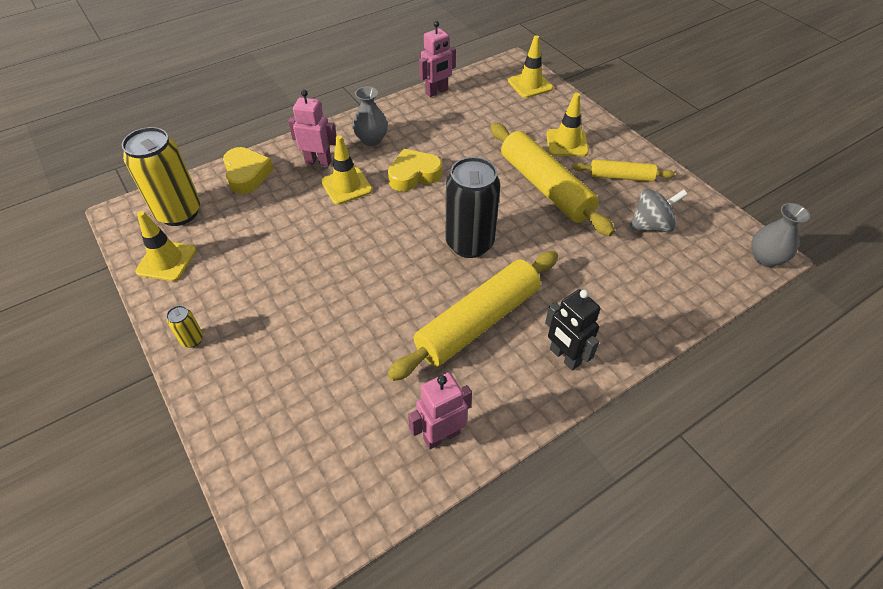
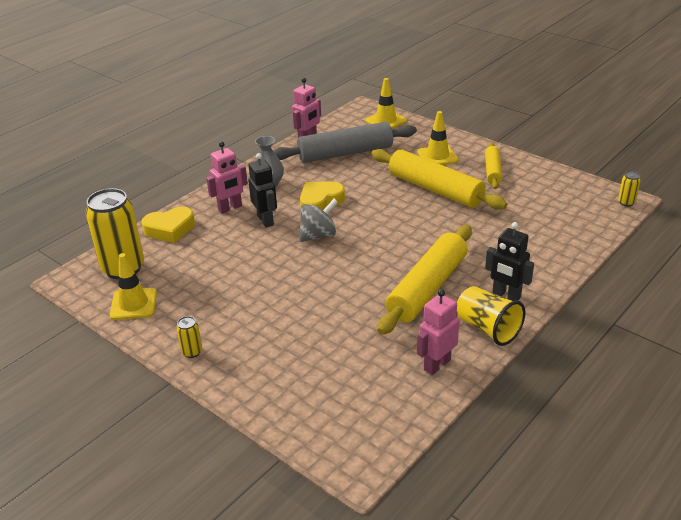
camera: 15 degrees left, 15 degrees down
(247, 174) = (170, 229): yellow heart -> yellow heart turned 105 degrees clockwise
(318, 161) = (230, 208): pink robot -> pink robot turned 150 degrees clockwise
(346, 186) = (266, 220): yellow traffic cone -> black robot
(468, 117) = (345, 153): none -> grey rolling pin
(469, 243) = (393, 239): black can -> none
(522, 400) = (487, 329): none -> yellow cup
(621, 177) = (492, 171): yellow rolling pin -> yellow rolling pin turned 75 degrees counterclockwise
(651, 225) = (531, 198): grey spinning top -> grey spinning top (318, 235)
(765, 258) = (626, 202): grey vase -> yellow can

